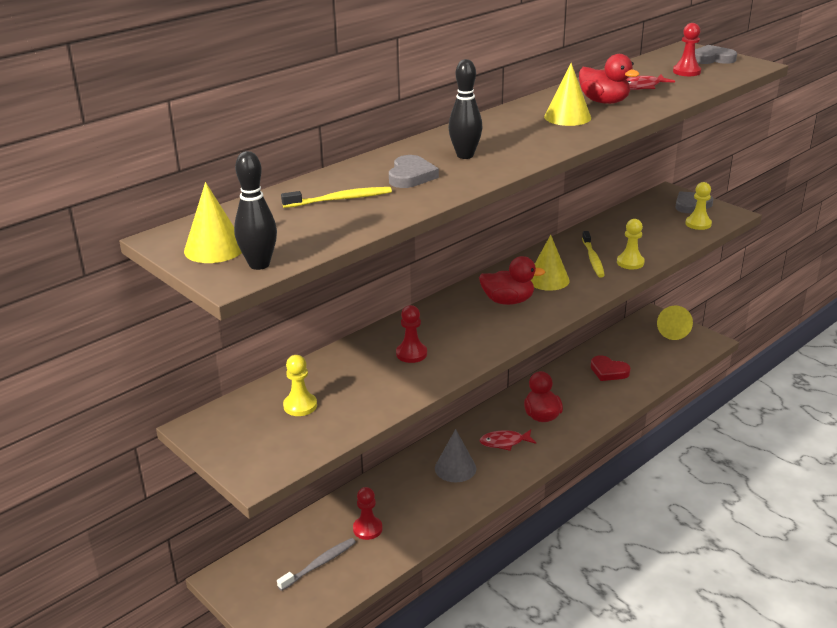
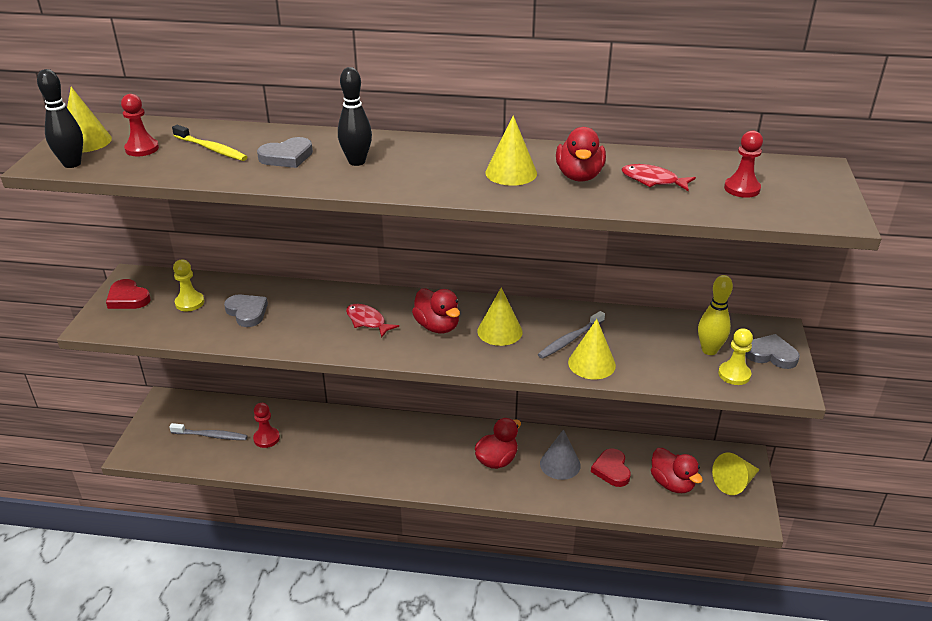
camera: 50 degrees right, 5 degrees up
(237, 440) = (128, 298): none -> red heart
(411, 354) = (304, 317): red pawn -> red pawn (142, 149)
(455, 468) = (377, 446): grey cone -> grey cone (560, 464)
(504, 442) = (437, 456): red fish -> red fish (367, 321)
(593, 259) = (570, 340): yellow toothbrush -> grey toothbrush
(630, 262) = (591, 363): yellow pawn -> yellow cone
(648, 354) = (672, 483): none -> red duck
(664, 220) = (709, 350): none -> yellow bowling pin
(712, 59) = (811, 190): grey heart -> grey heart (247, 312)

